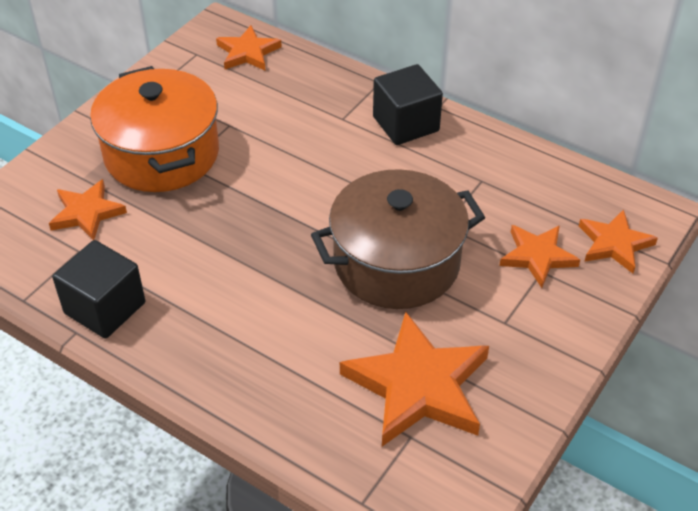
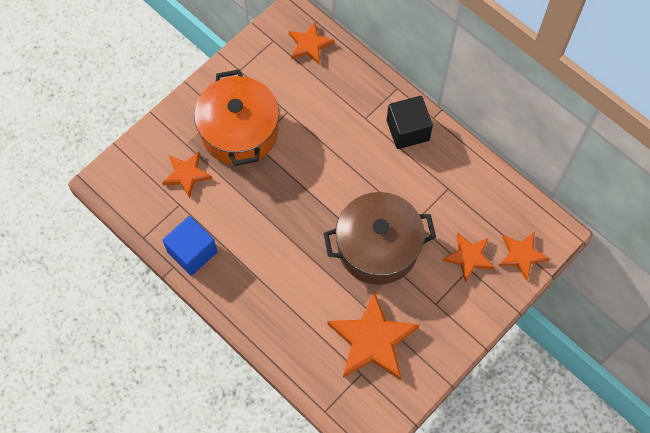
camera: 10 degrees right, 20 degrees up
(105, 308) = (192, 252): black cube -> blue cube

